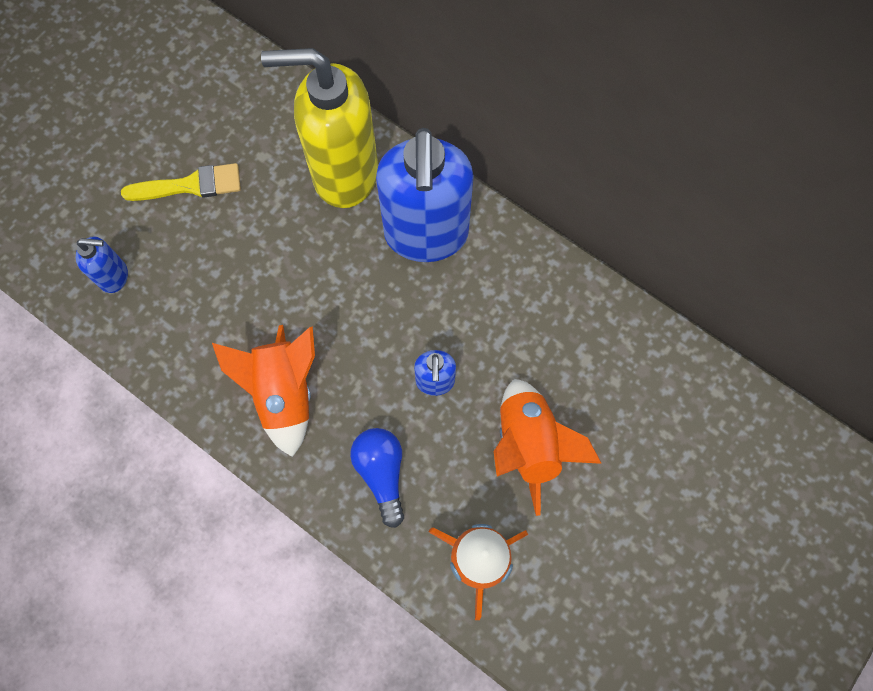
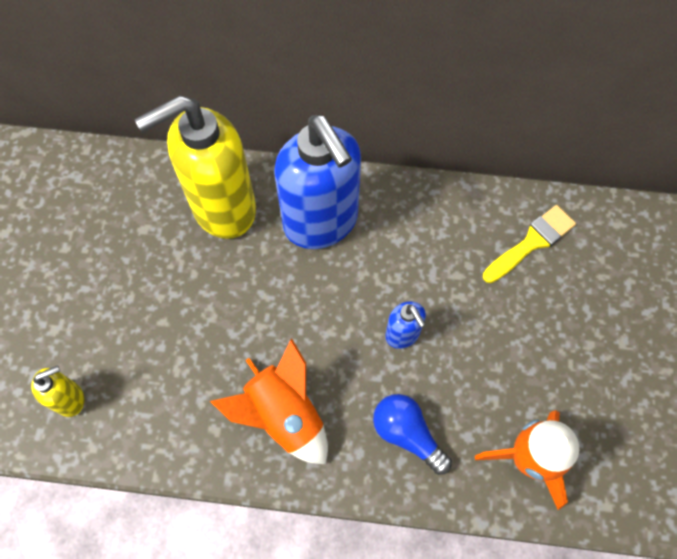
camera: 30 degrees left, 5 degrees down
(114, 276) = (70, 399): blue soap dispenser -> yellow soap dispenser
(190, 185) = (94, 285): yellow brush -> yellow brush (531, 242)
(529, 444) = (508, 343): orange rocket -> none

